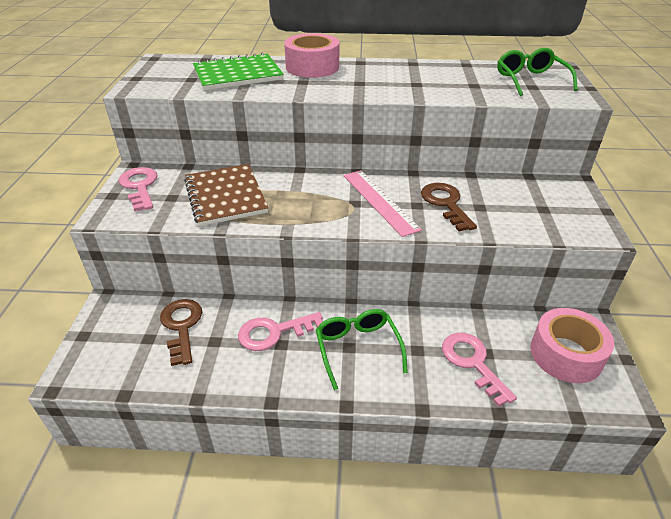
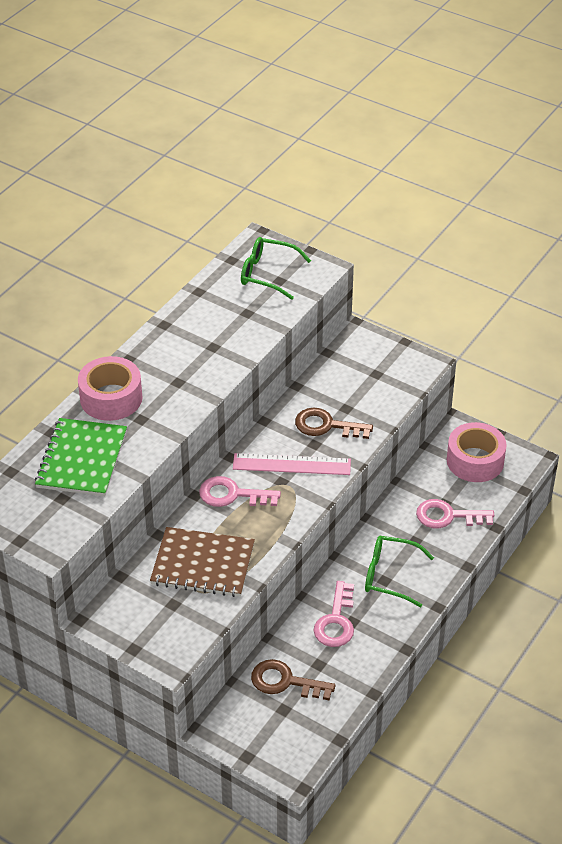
camera: 60 degrees left, 5 degrees up
(140, 186) = (133, 623): pink key -> pink key (232, 495)

